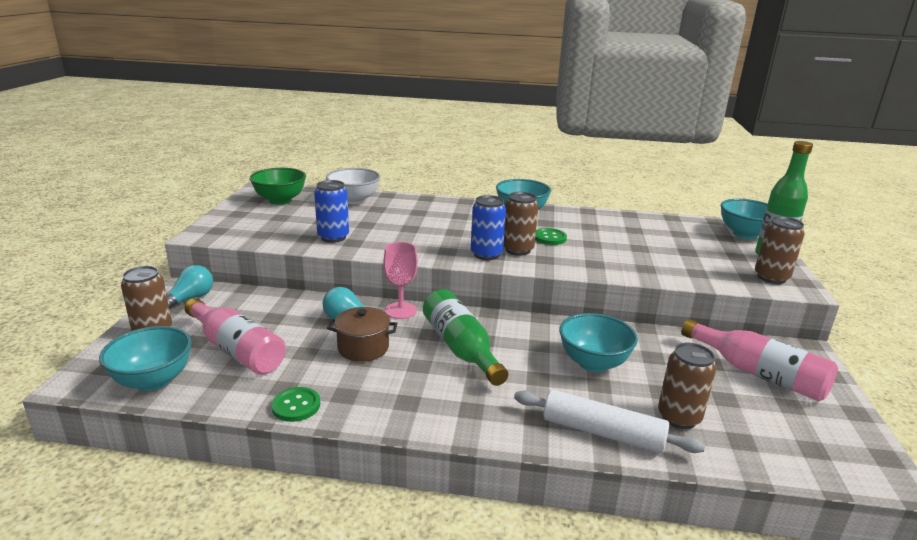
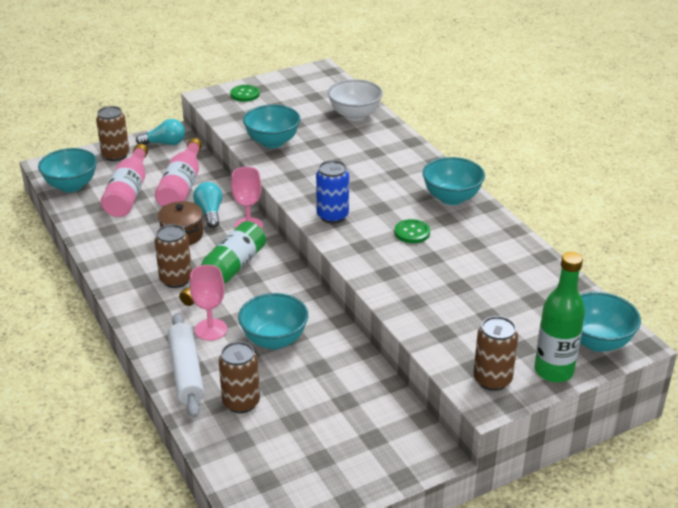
camera: 55 degrees right, 10 degrees up
(280, 200) = (306, 89): green bowl -> none
(296, 406) = (96, 243): green button -> green button (245, 94)
(333, 237) = (272, 142): blue can -> turquoise bowl
(518, 250) = (362, 226): brown can -> brown can (176, 280)
(543, 391) = (211, 329): none -> pink goblet
(758, 374) = (355, 432): pink bottle -> pink bottle (182, 186)

